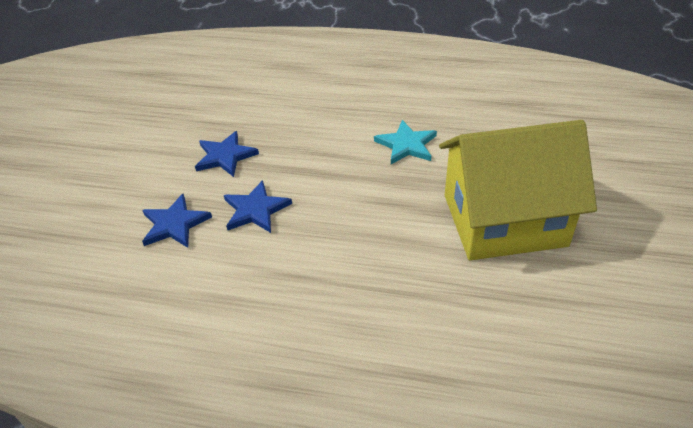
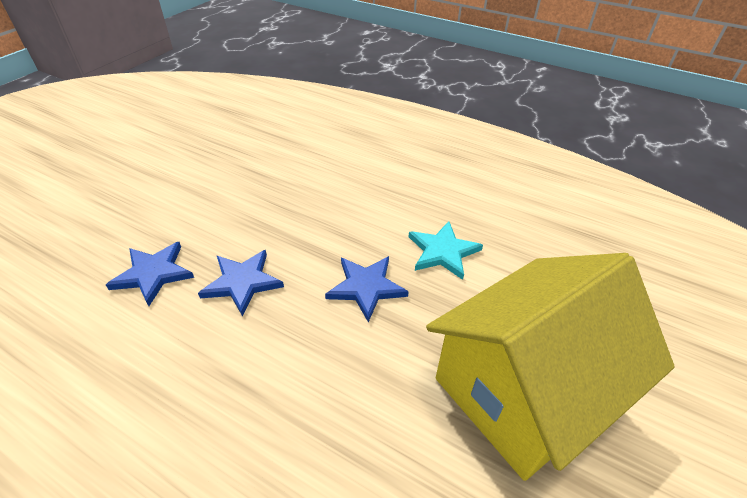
camera: 15 degrees right, 0 degrees up
(225, 156) = (247, 211): blue star -> blue star (366, 287)
(503, 220) = (523, 390): yellow house -> yellow house turned 45 degrees counterclockwise

